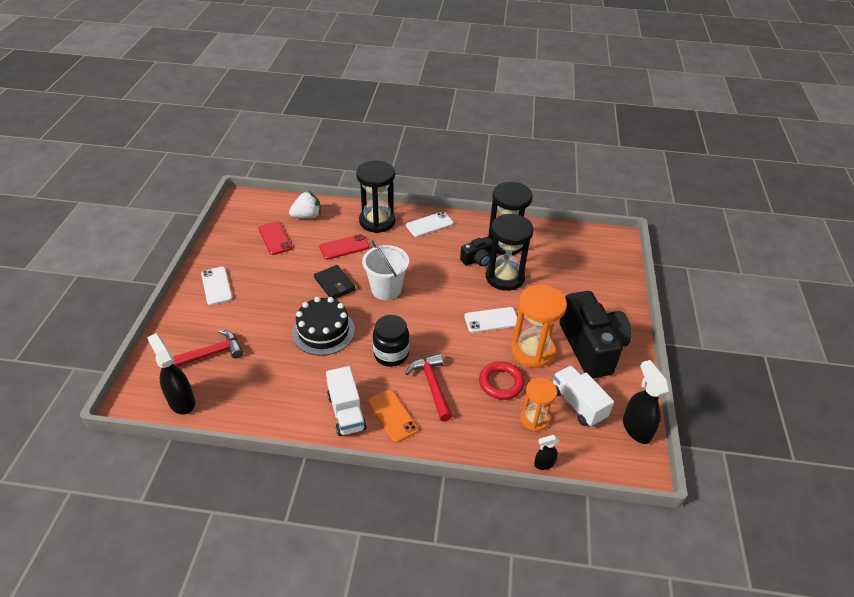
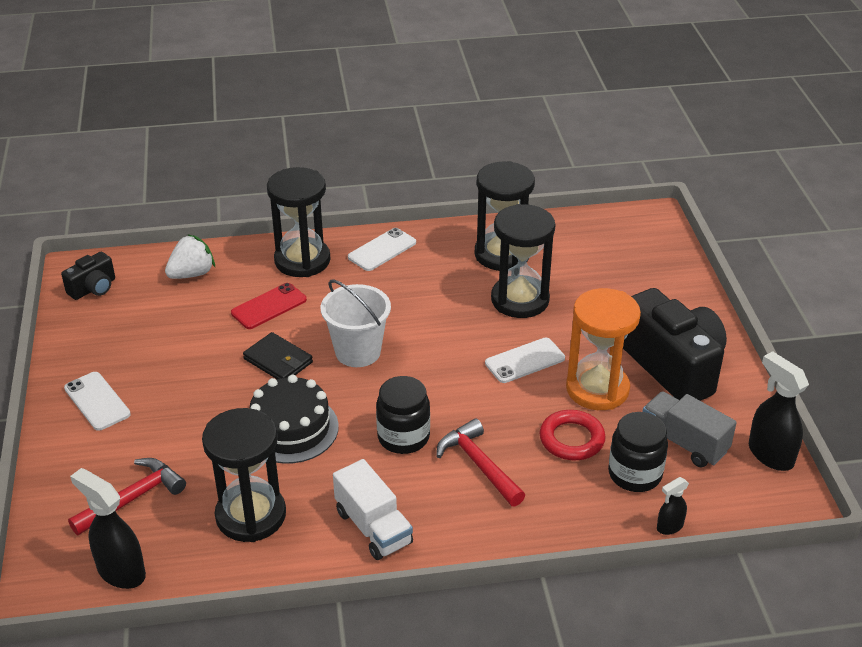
camera: 15 degrees left, 5 degrees down
(274, 384) = (251, 515): none -> black hourglass
(275, 238) = (156, 315): red phone -> none
(392, 415) = (440, 516): orange phone -> none
(477, 259) = (472, 284): black camera -> black camera (93, 288)
(534, 419) = (634, 474): orange hourglass -> black jar
(577, 404) = (683, 442): white truck -> grey truck

